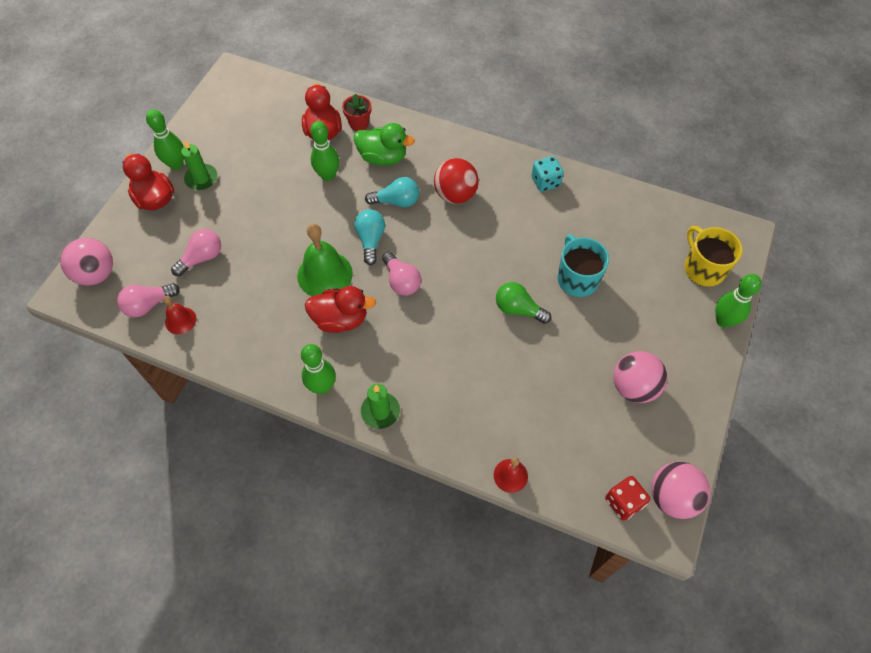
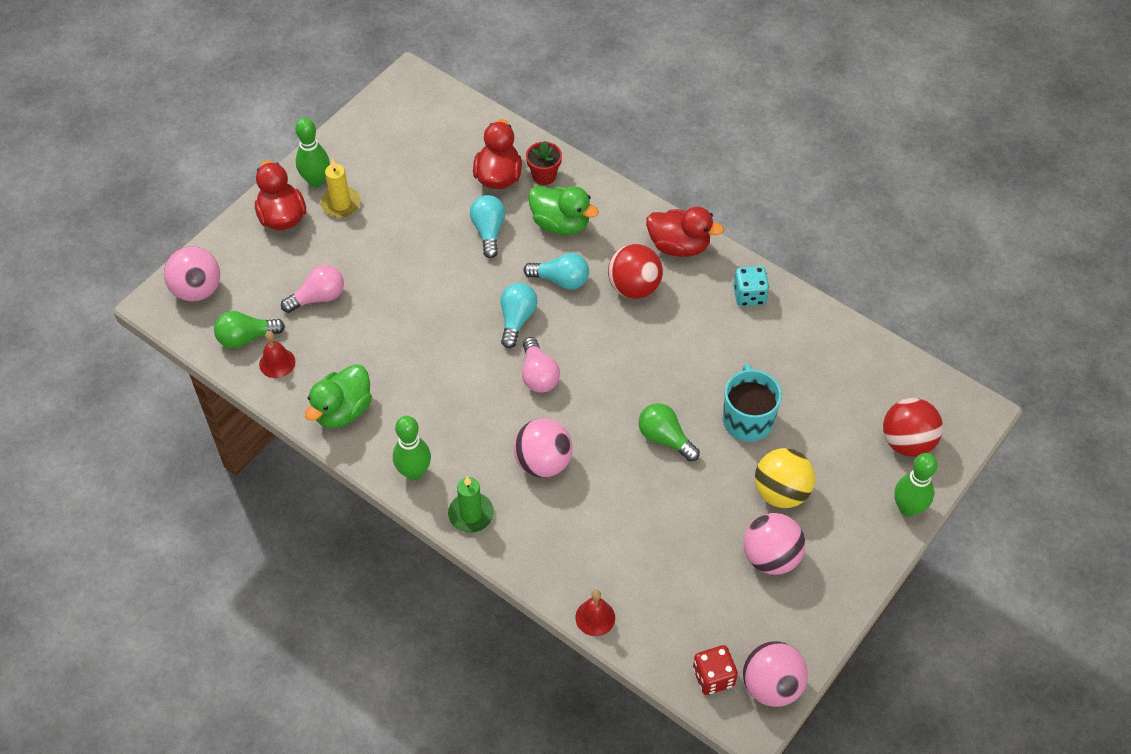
camera: 15 degrees right, 5 degrees down
(148, 305) = (246, 337): pink light bulb -> green light bulb
(201, 178) = (341, 204): green candle -> yellow candle
(247, 348) = (342, 411): none -> green duck
(325, 274) = (452, 347): green bell -> none
(328, 175) = (488, 231): green bowling pin -> turquoise light bulb
(340, 319) = (456, 403): red duck -> red duck (679, 246)
(427, 352) = (543, 462): none -> pink ball
(623, 331) = (781, 492): none -> yellow ball
(703, 268) = (907, 442): yellow mug -> red ball

